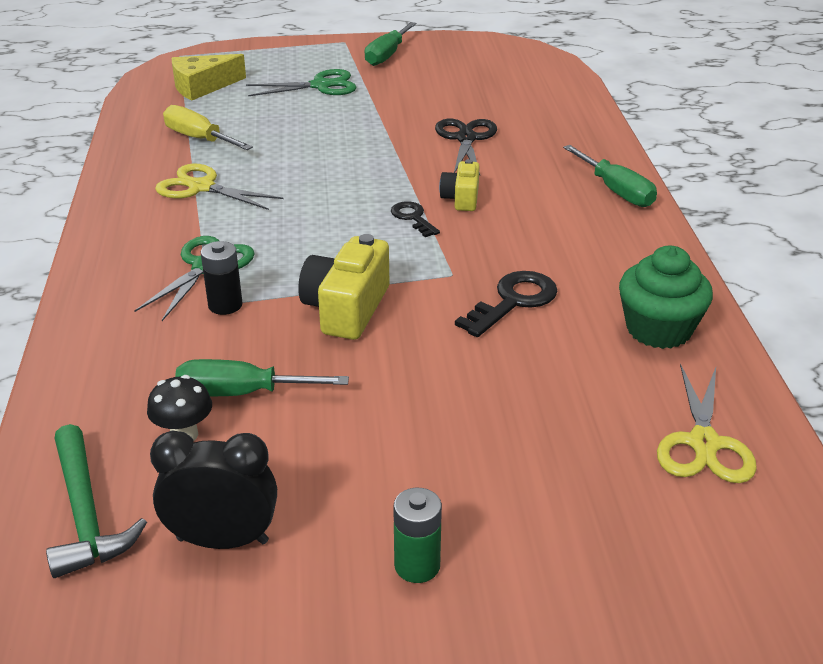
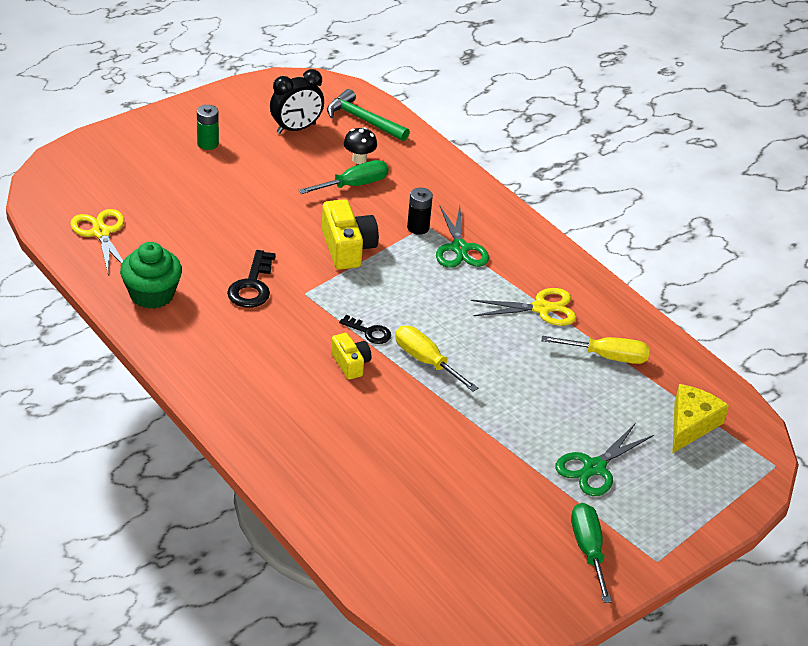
camera: 145 degrees right, 5 degrees up
(379, 180) = (426, 361): none -> yellow screwdriver
(466, 138) = (401, 438): black scissors -> none
(616, 191) = (238, 415): green screwdriver -> none

